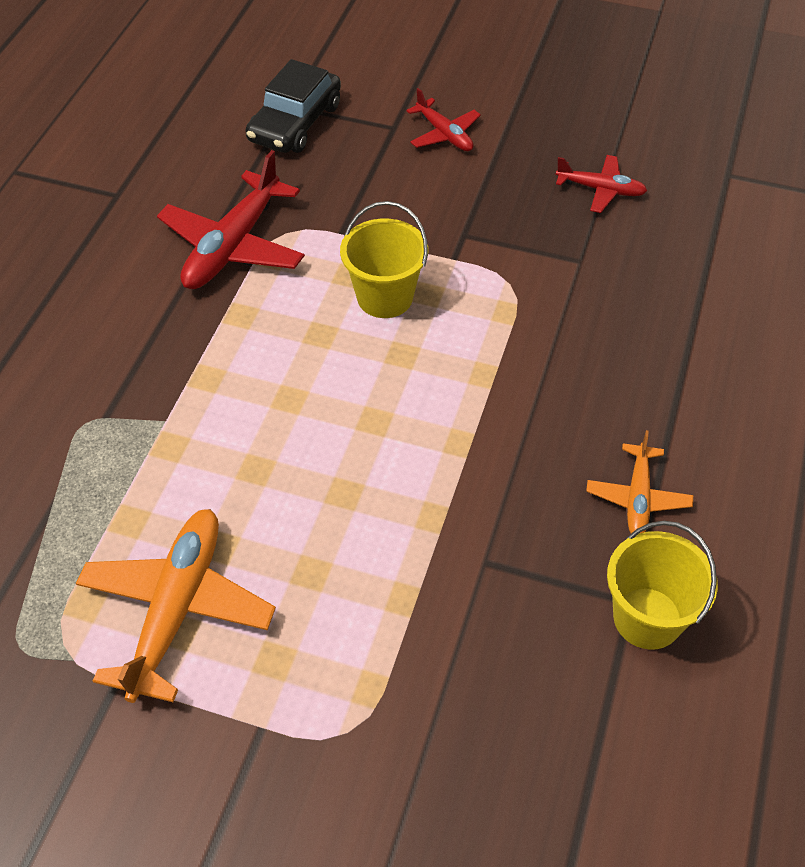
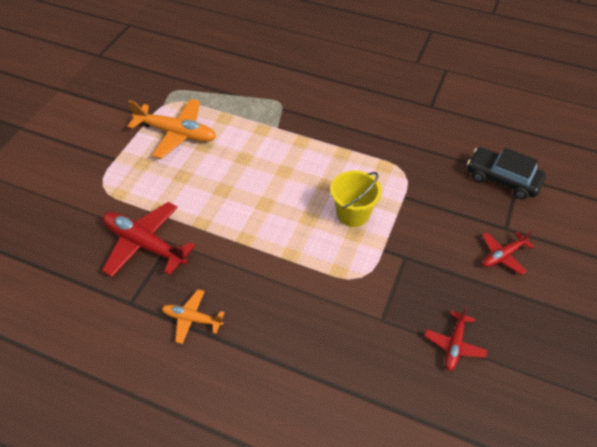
camera: 95 degrees right, 0 degrees up
(233, 246) = (393, 151): red plane -> red plane (145, 244)
(647, 618) = (118, 309): yellow bucket -> none

